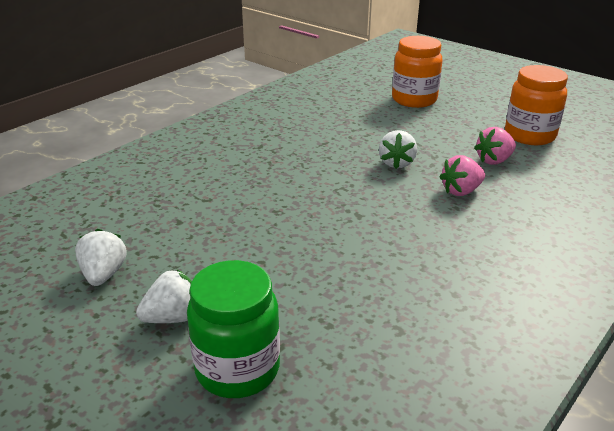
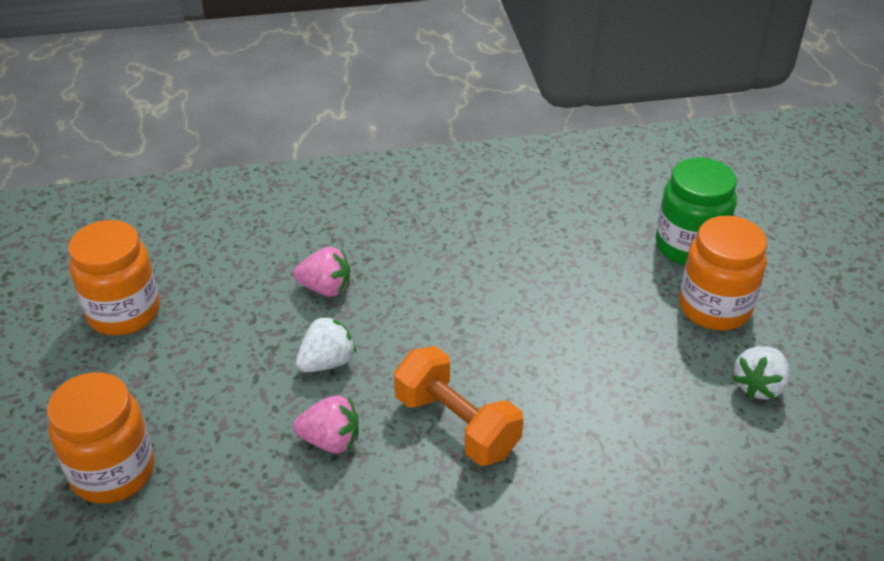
camera: 140 degrees left, 10 degrees up
(173, 318) = (714, 308): white strawberry -> orange jar
(290, 170) = (456, 425): none -> orange dumbbell
(494, 160) = (227, 303): pink strawberry -> pink strawberry (331, 440)

